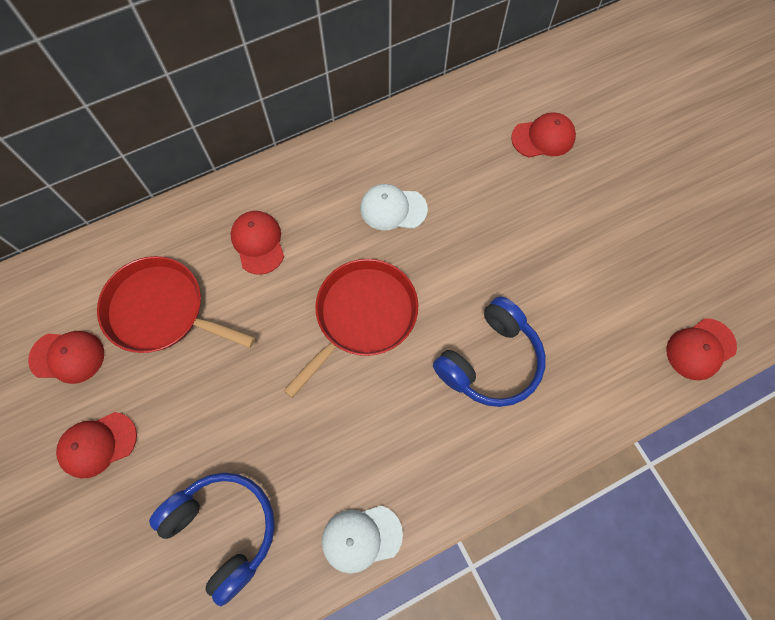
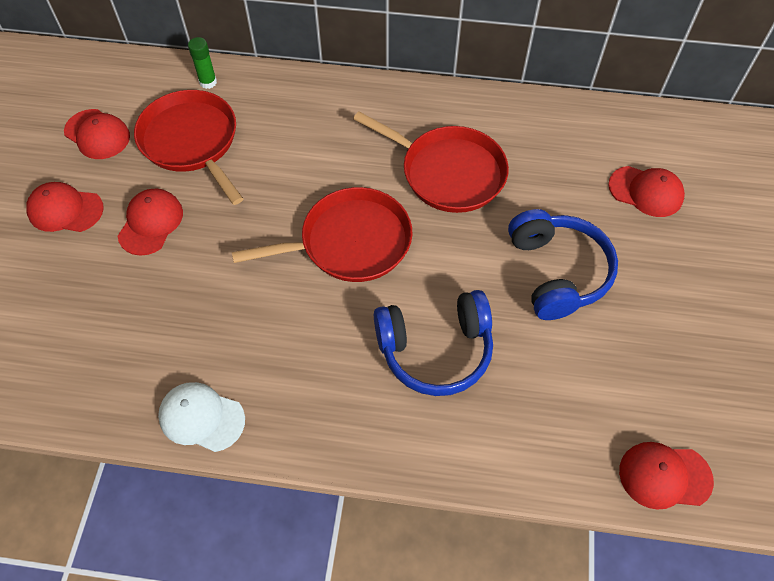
camera: 35 degrees right, 10 degrees down
(130, 246) = (208, 82): none -> green glue stick
(224, 530) = (101, 334): blue headphones -> blue headphones (557, 272)
(258, 243) = (309, 135): red cap -> red cap (151, 223)
(393, 209) = (448, 172): white cap -> red pan

